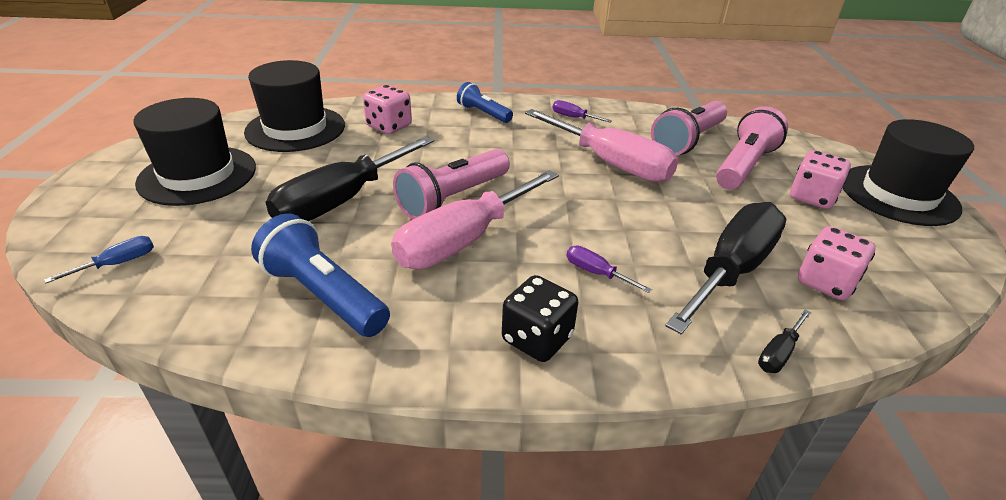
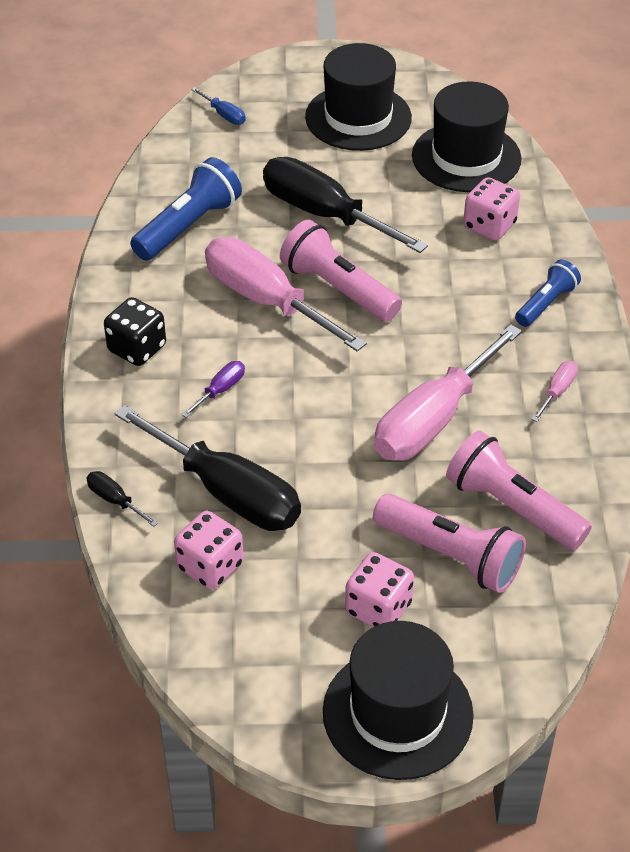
camera: 90 degrees right, 10 degrees up
(573, 117) = (557, 391): purple screwdriver -> pink screwdriver

